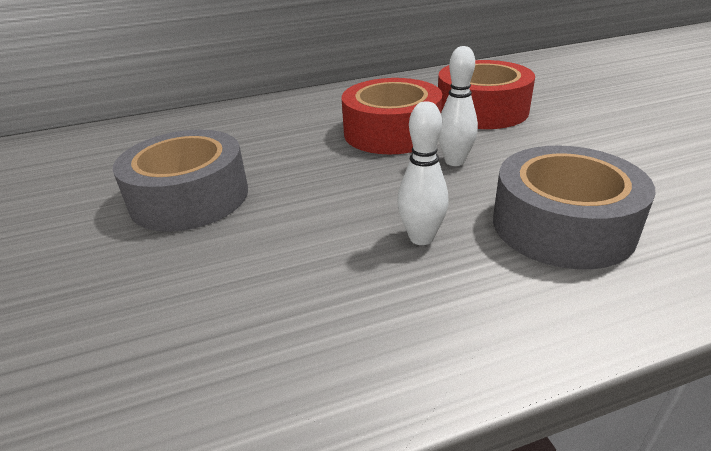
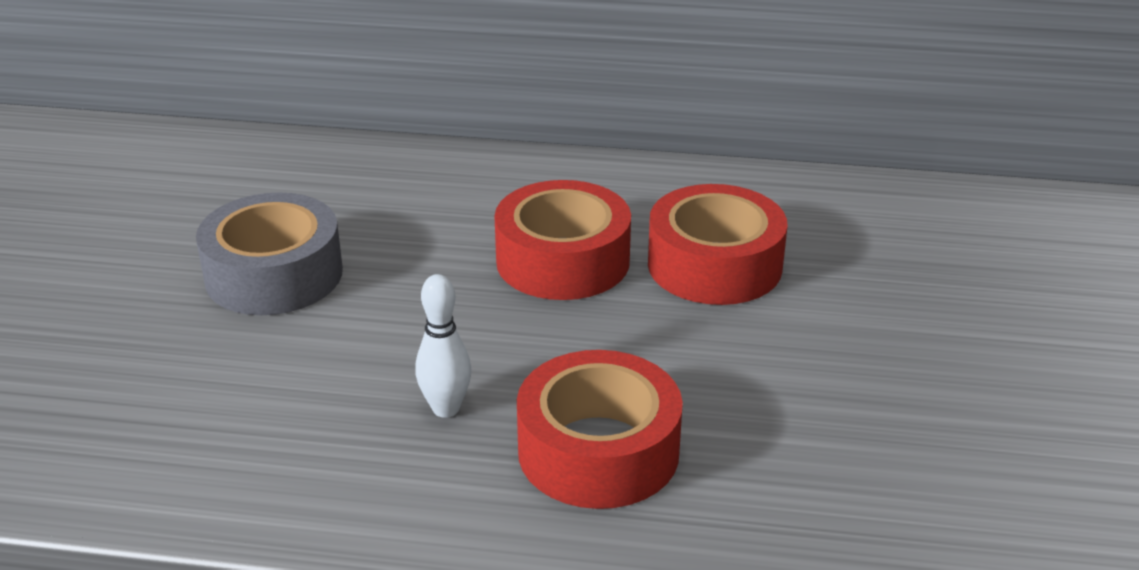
camera: 25 degrees right, 0 degrees up
(454, 161) = (585, 331): white bowling pin -> none
(562, 225) = (598, 451): grey tape -> red tape

